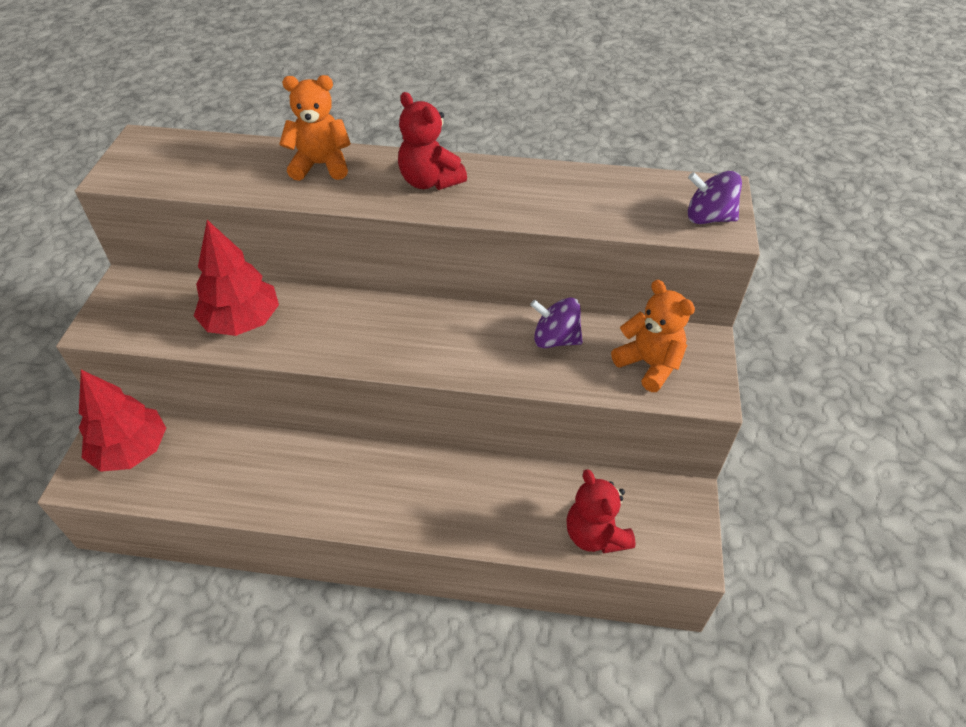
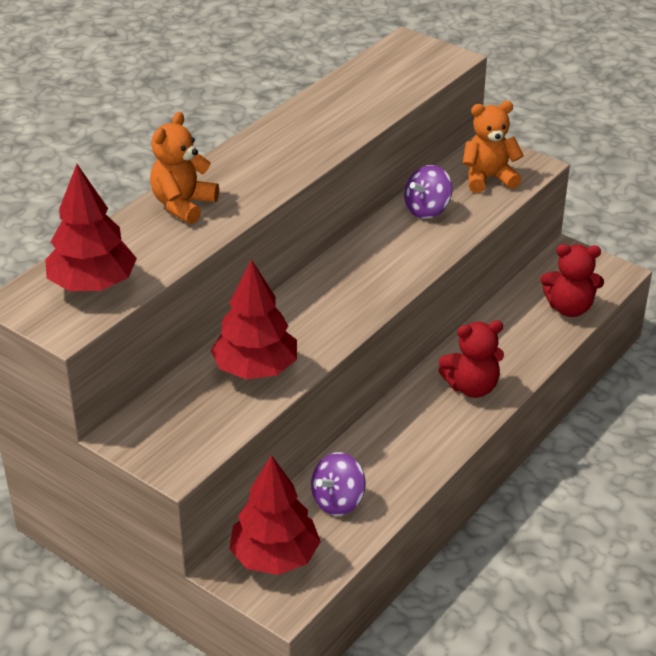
camera: 60 degrees left, 10 degrees down
(179, 165) = (93, 284): none -> red tree
(430, 181) = (267, 158): red teddy bear -> red teddy bear (472, 387)
(708, 218) = (433, 58): purple spinning top -> purple spinning top (338, 501)

